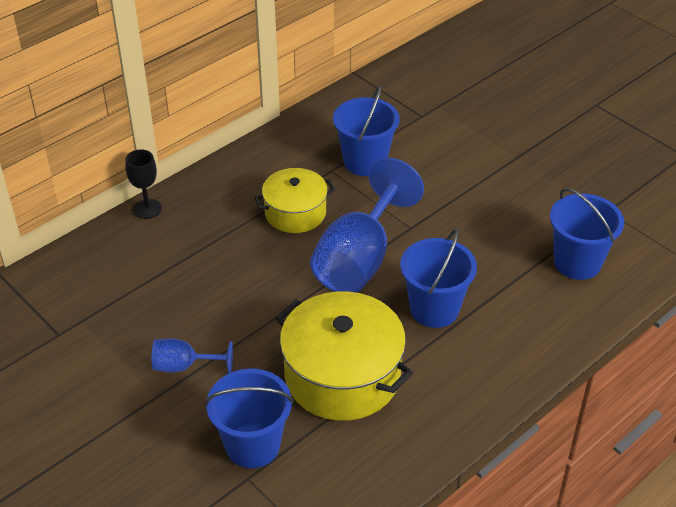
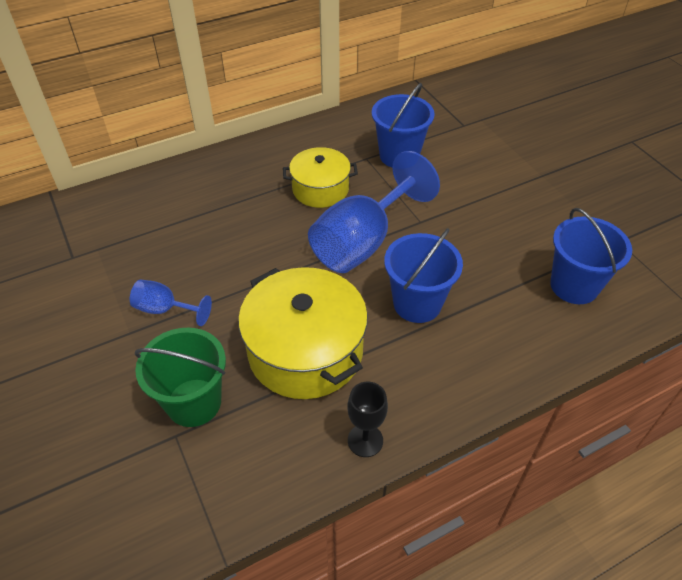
camera: 15 degrees right, 5 degrees up
(147, 209) = (195, 163): black goblet -> black goblet (365, 440)
(253, 445) = (194, 402): blue bucket -> green bucket

